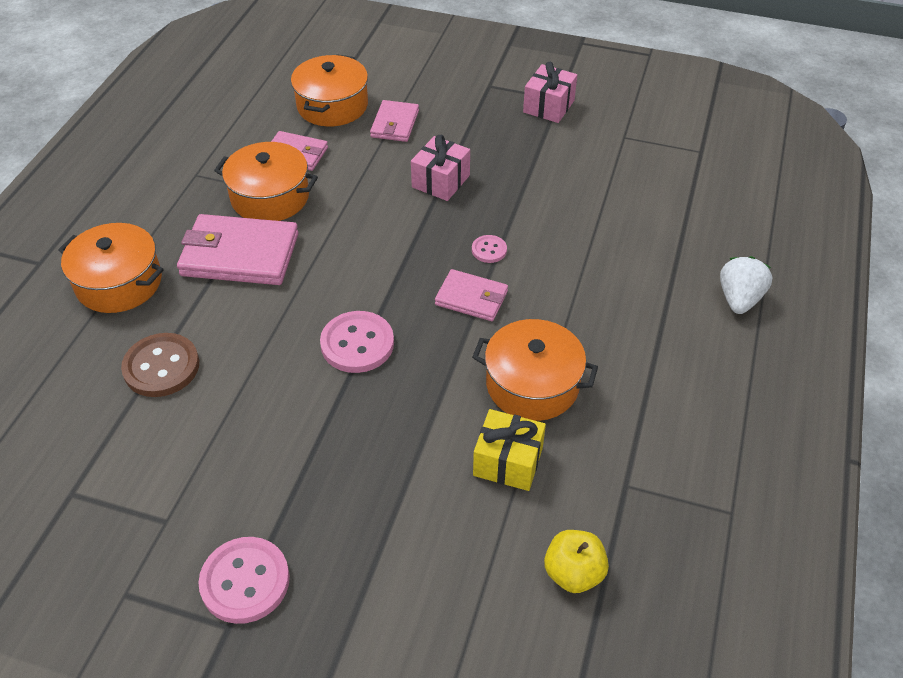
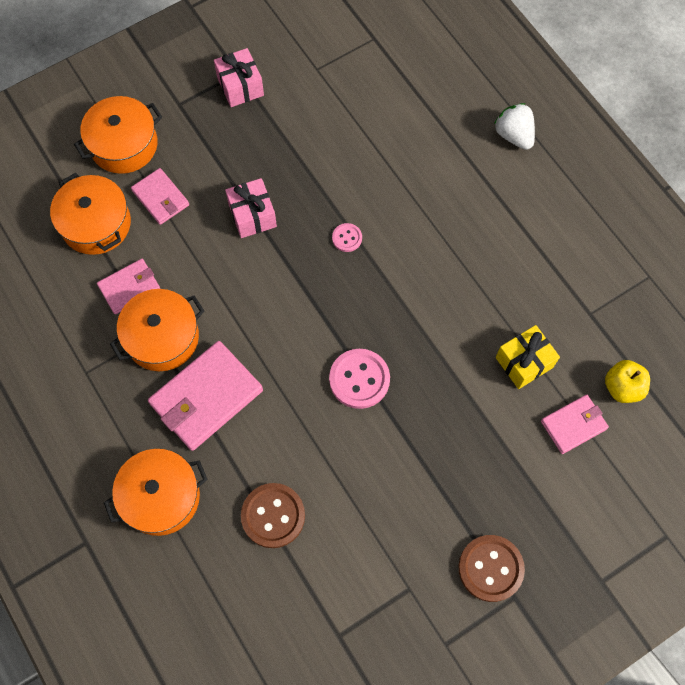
camera: 50 degrees left, 20 degrees up
(245, 581) = (490, 568): pink button -> brown button
(471, 298) = (380, 282): pink wallet -> pink wallet (573, 425)
(532, 384) = (479, 303): orange pot -> orange pot (124, 145)

